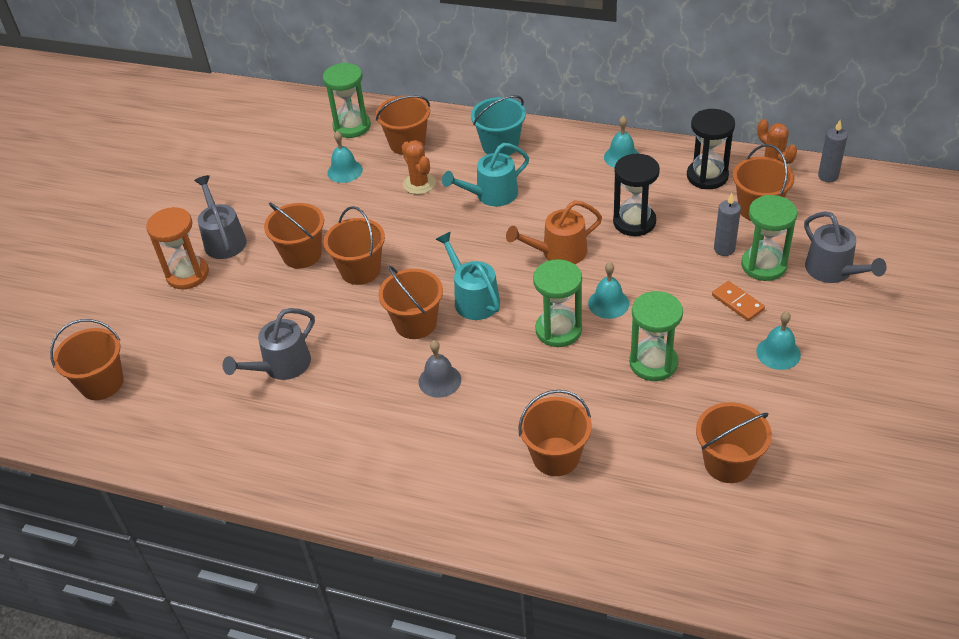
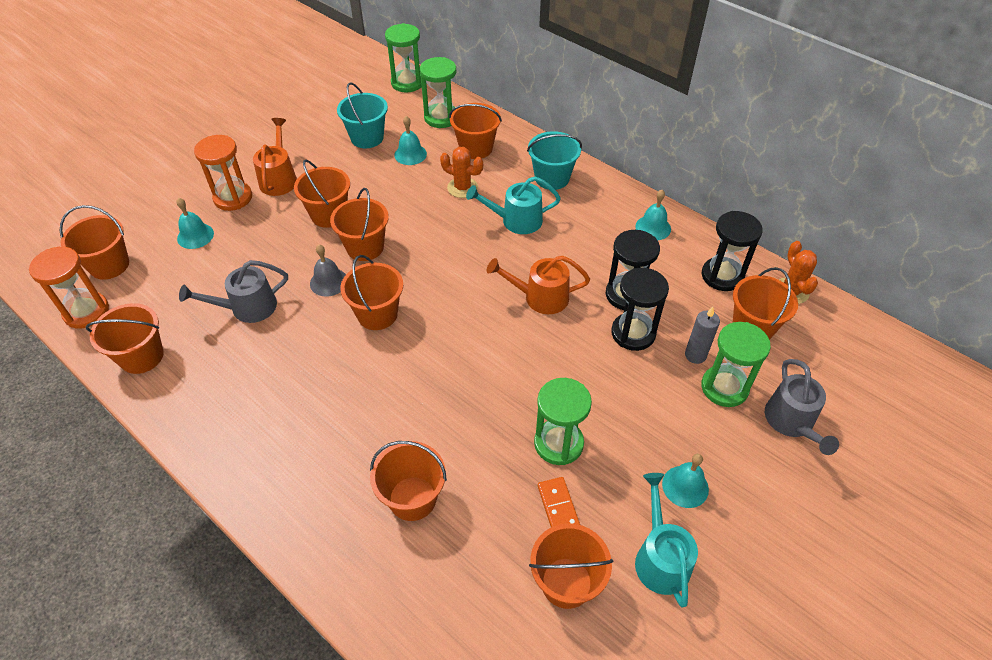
camera: 20 degrees right, 5 degrees up
(112, 433) = (86, 312): none -> orange hourglass
(205, 448) = (142, 356): none -> orange bucket
(223, 240) = (279, 179): grey watering can -> orange watering can
(288, 170) = (367, 138): none -> turquoise bucket
(419, 184) = (462, 188): orange cactus -> orange cactus turned 60 degrees counterclockwise
(439, 380) = (362, 377): grey bell -> grey bell (328, 282)
(473, 299) = (439, 311): turquoise watering can -> turquoise watering can (660, 558)
(558, 330) = (493, 372): green hourglass -> green hourglass (407, 83)
(608, 303) = (554, 365): turquoise bell -> turquoise bell (195, 236)
(660, 251) = (633, 333): none -> black hourglass
(737, 303) = (676, 416): orange domino -> orange domino (558, 506)
(828, 176) = (842, 320): grey candle -> none

